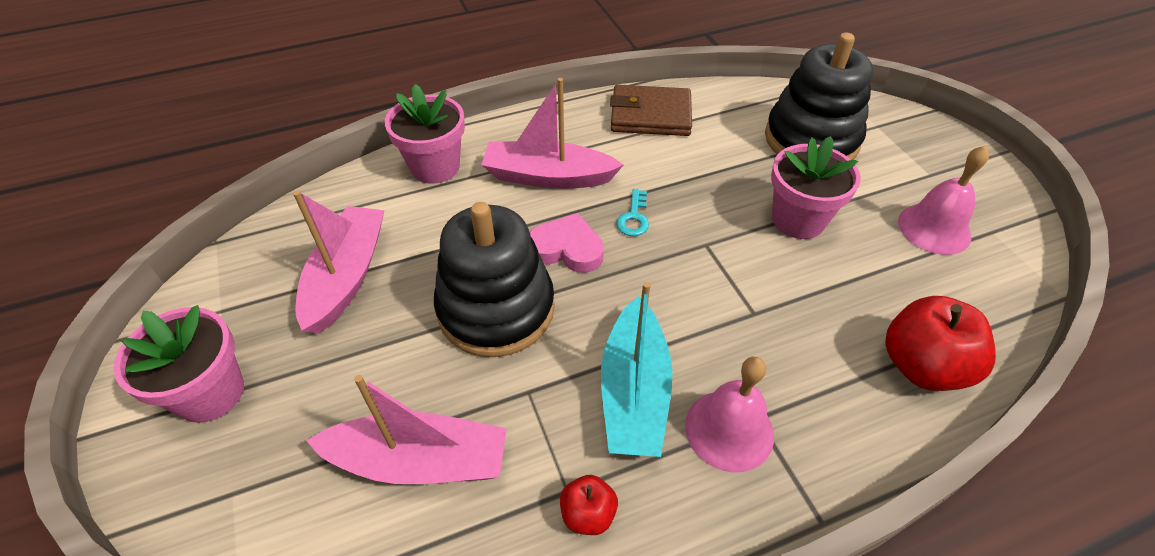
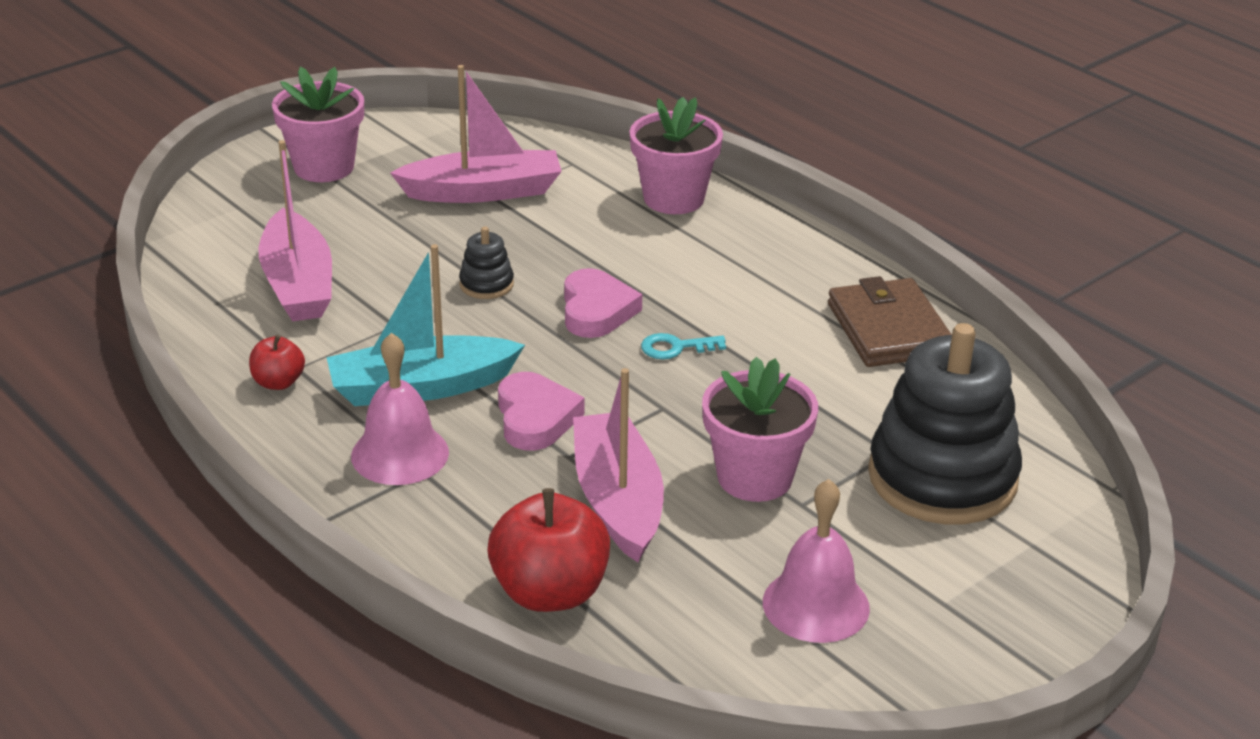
camera: 70 degrees right, 15 degrees down
(496, 309) = (486, 284): black stacking toy -> black stacking toy, size x0.42
(548, 176) = (708, 275): pink boat -> pink boat (617, 500)
(700, 322) = (535, 418): none -> pink heart

